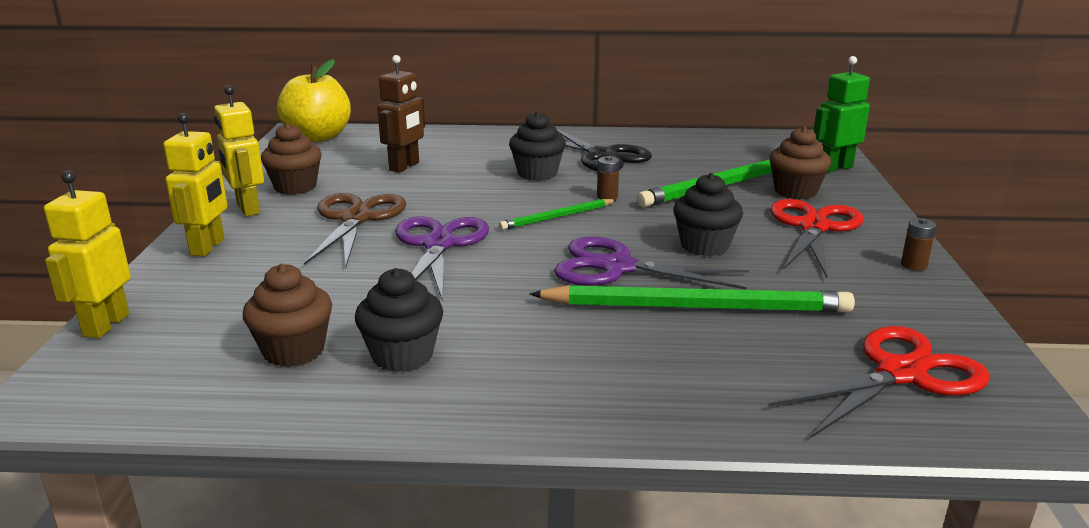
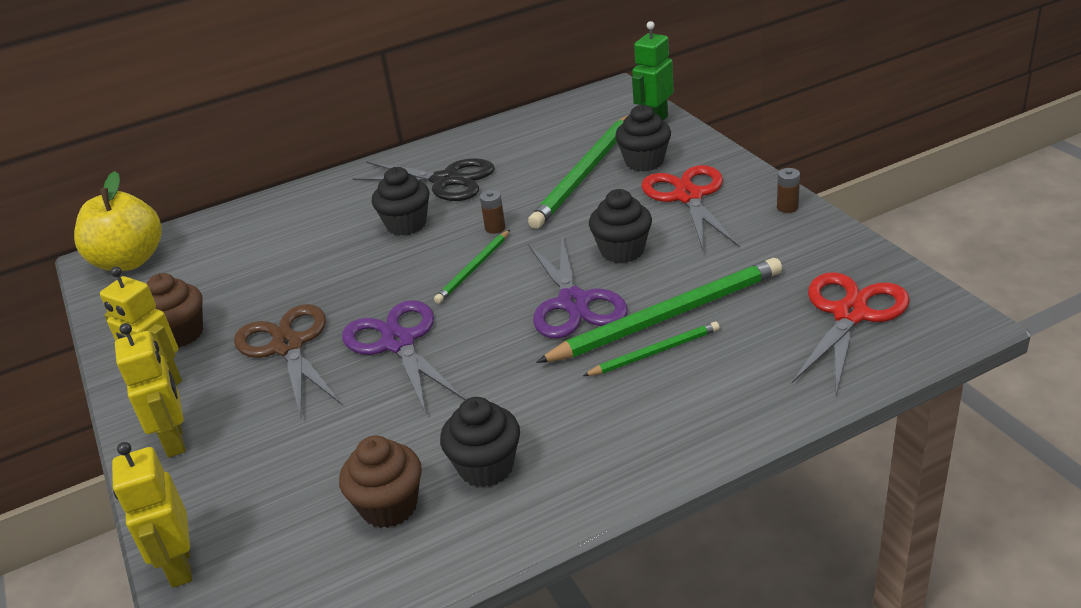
camera: 25 degrees left, 10 degrees up
(404, 166) = (267, 265): brown robot -> none
(617, 267) = (573, 303): purple scissors -> purple scissors turned 90 degrees counterclockwise
(653, 330) = (655, 352): none -> green pencil
(795, 191) = (644, 161): brown cupcake -> black cupcake

